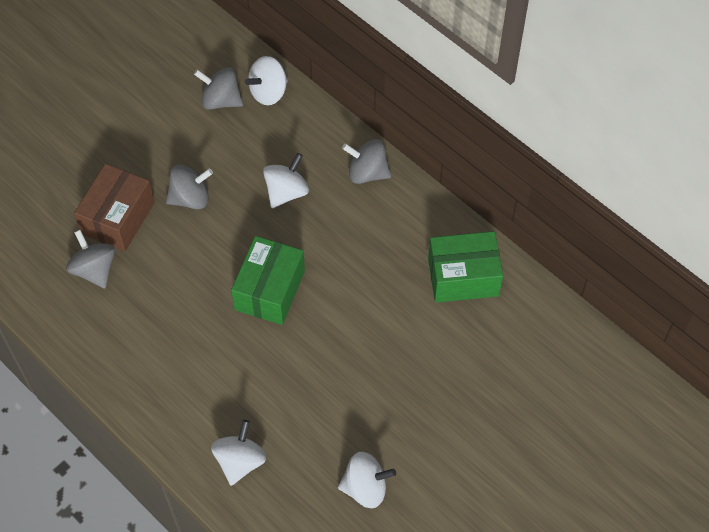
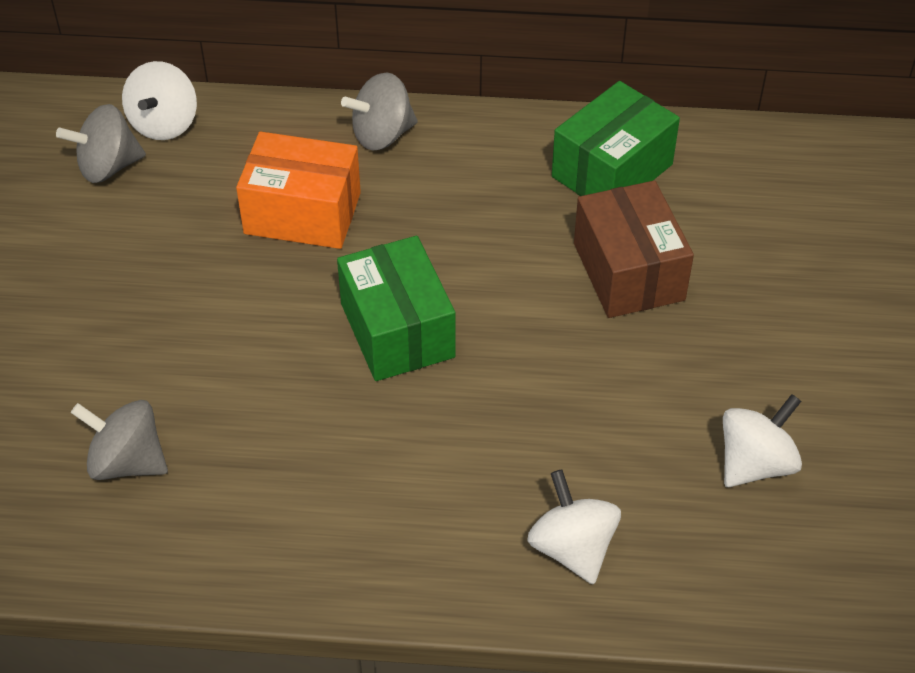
camera: 40 degrees left, 10 degrees down
(118, 218) = (99, 380): brown box -> brown box (628, 271)
(190, 198) = (180, 295): grey spinning top -> none
(286, 192) = (302, 213): white spinning top -> orange box

